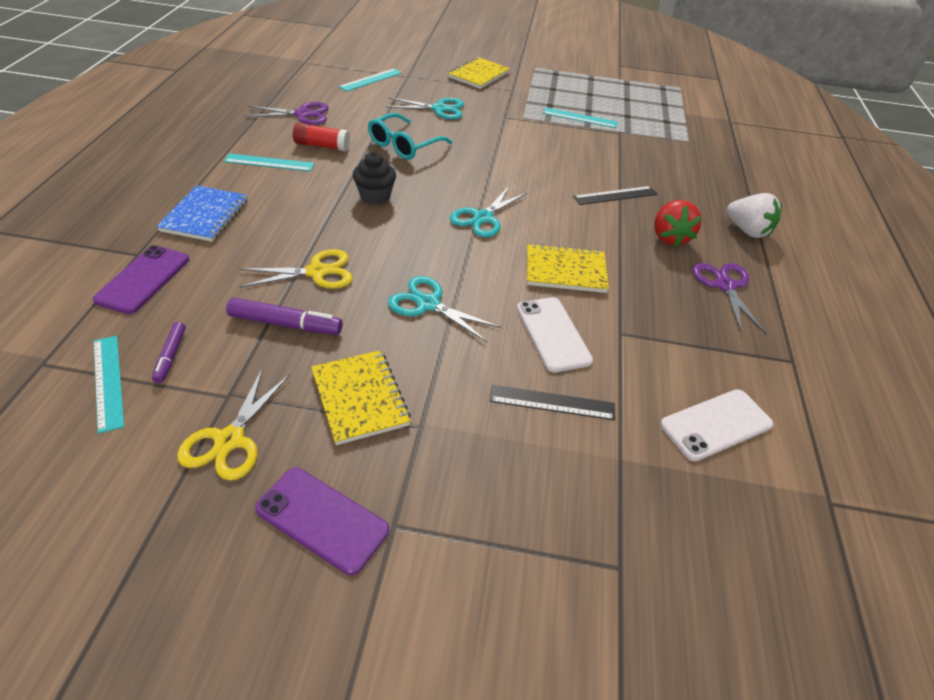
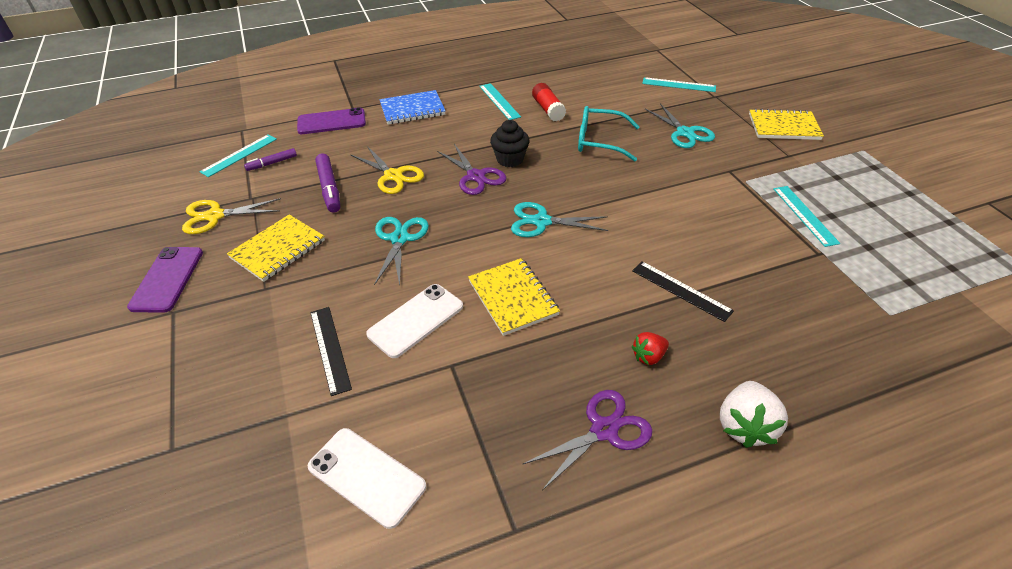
camera: 65 degrees right, 0 degrees up
(302, 114) = (580, 83): purple scissors -> purple scissors (475, 176)
(669, 237) = (648, 356): red strawberry -> red strawberry, size x0.59

